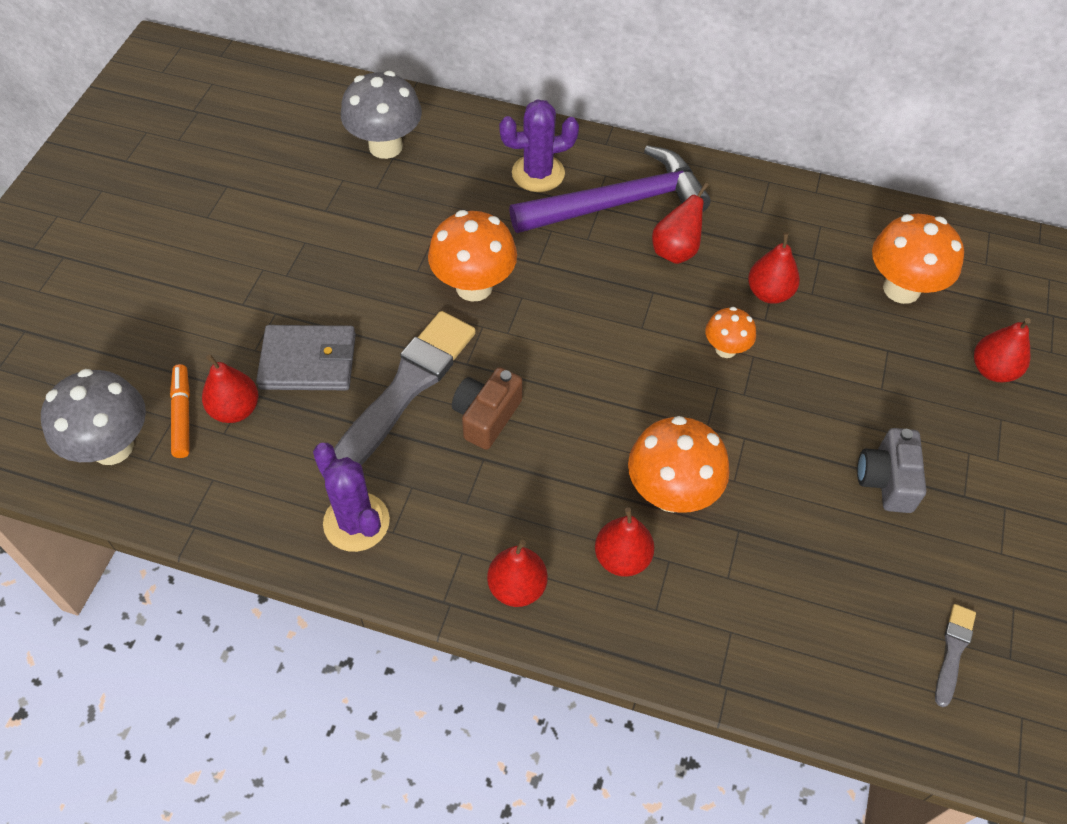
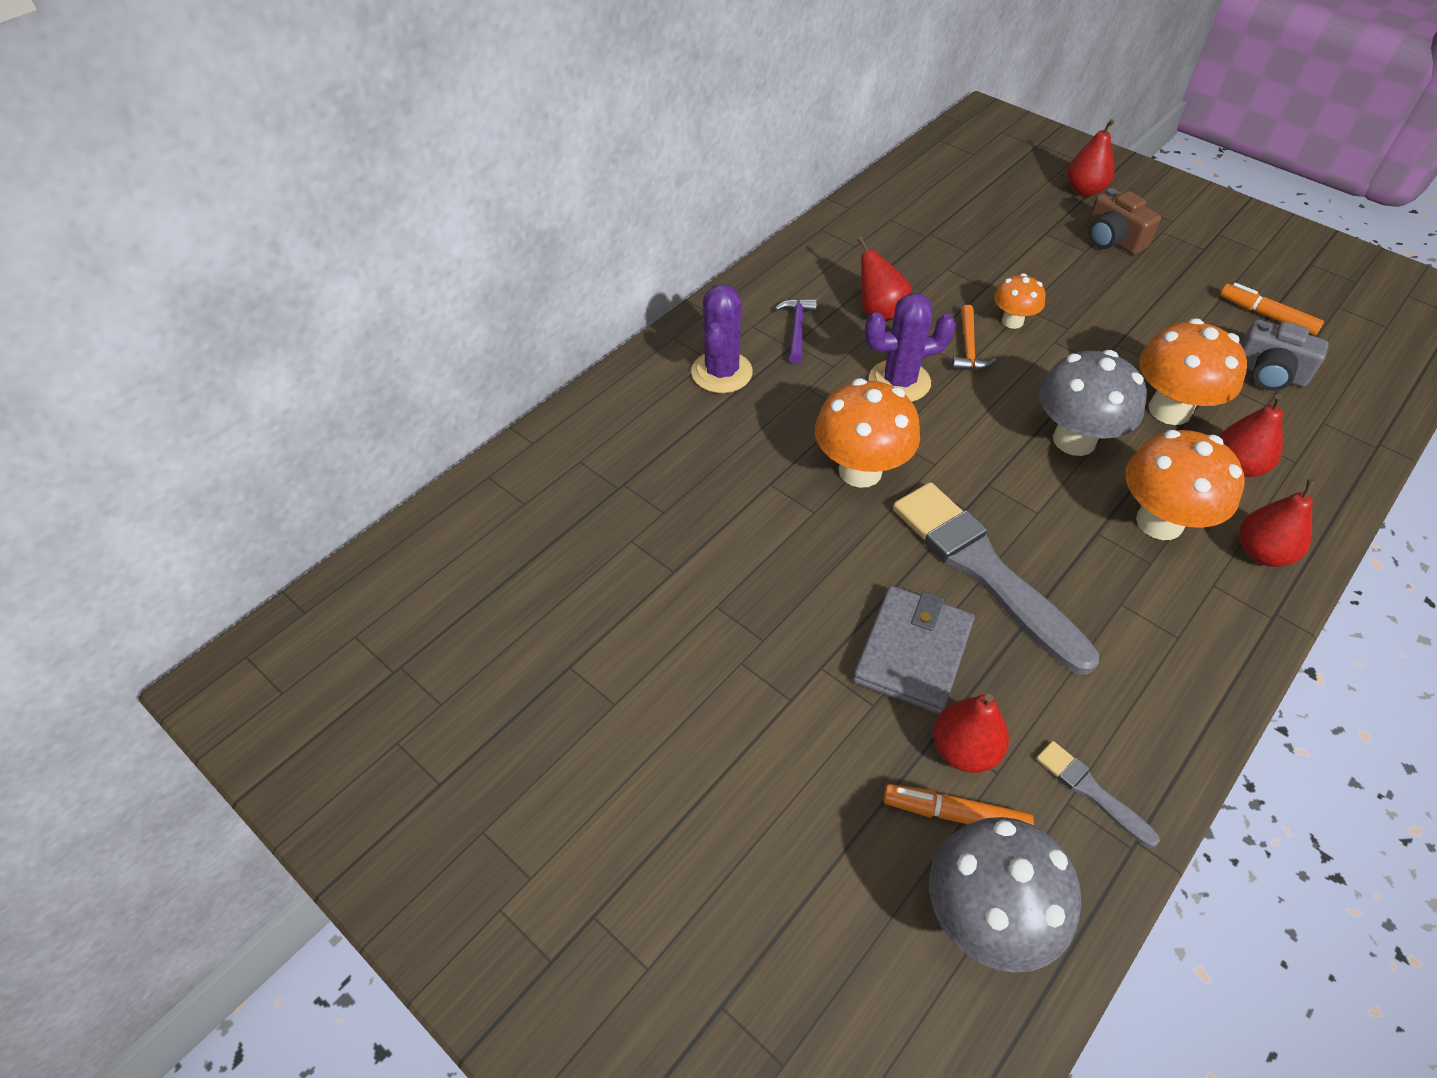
camera: 65 degrees left, 5 degrees down
(356, 522) = (1160, 667): purple cactus -> purple cactus (899, 381)
(385, 146) = (600, 484): grey mushroom -> grey mushroom (1074, 440)
(486, 416) = (1043, 513): brown camera -> brown camera (1112, 240)
(618, 203) = (797, 329): purple hammer -> purple hammer, size x0.42
(667, 324) = (968, 348): none -> orange hammer
(769, 293) = (956, 274): red pear -> none
(879, 567) = (1267, 316): none -> orange marker
(886, 480) = (1181, 281): grey camera -> grey camera (1269, 373)
(901, 289) = (982, 203): orange mushroom -> orange mushroom (1159, 522)
(953, 651) = (1349, 306): grey brush -> grey brush (1091, 791)

